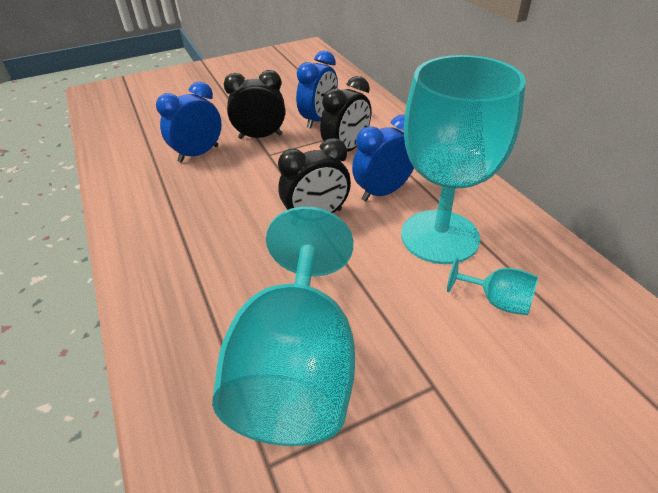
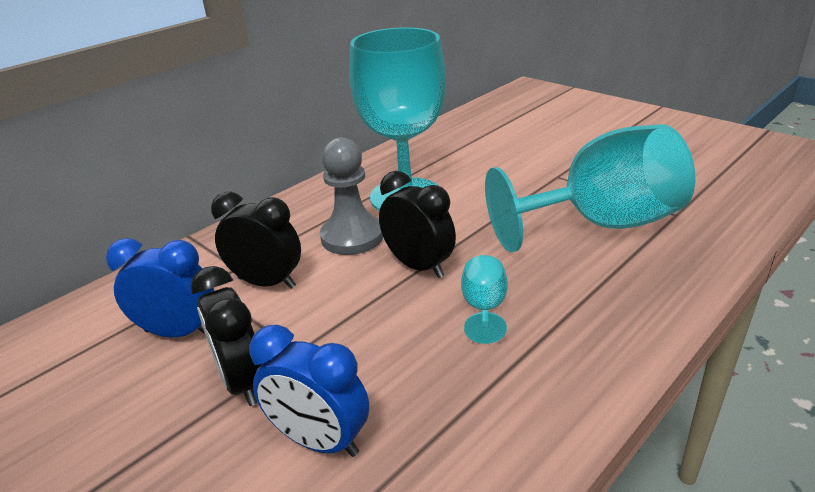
camera: 110 degrees left, 10 degrees down
(383, 192) = (352, 237): blue clock -> grey pawn
(496, 301) = (464, 167): turquoise goblet -> turquoise goblet (484, 308)

